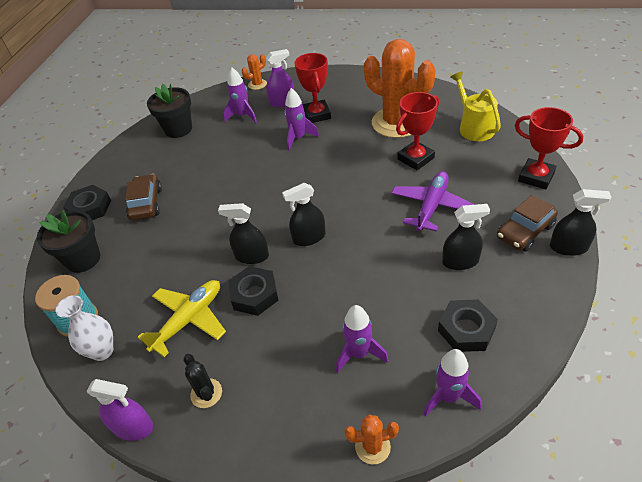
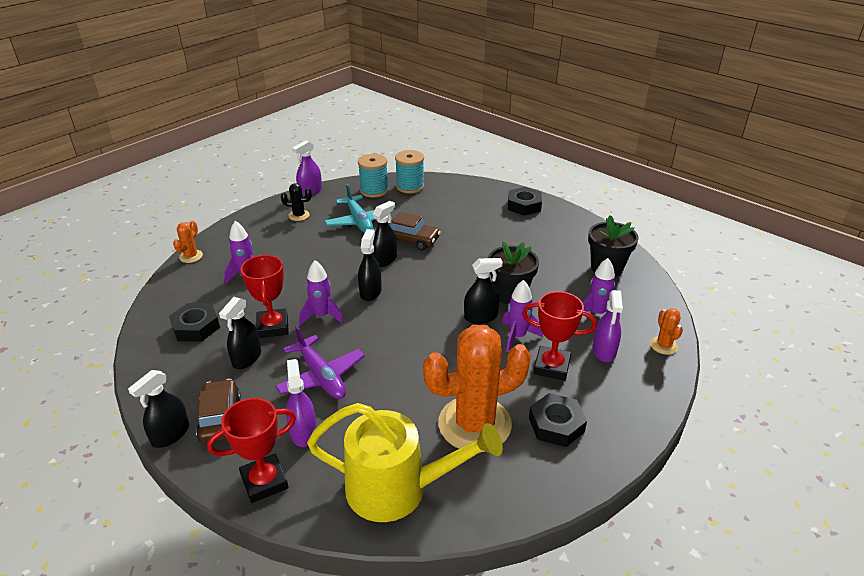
camera: 115 degrees right, 10 degrees down
(83, 259) = (466, 195): black flower pot -> black flower pot (510, 294)
(102, 351) = (374, 190): white vase -> turquoise spool
(146, 203) = (502, 229): brown car -> brown car (412, 240)
(189, 320) = (359, 222): yellow plane -> turquoise plane
(254, 295) = (347, 250): black nut -> black nut (556, 425)
(290, 162) = (480, 317): none -> black spray bottle
(415, 158) = (396, 403): red trophy -> red trophy (273, 327)
(448, 397) = (172, 295): purple rocket -> purple rocket (322, 316)
(473, 127) = (398, 489): yellow watering can -> yellow watering can, size x1.52
(485, 184) = (303, 432): none -> purple spray bottle

